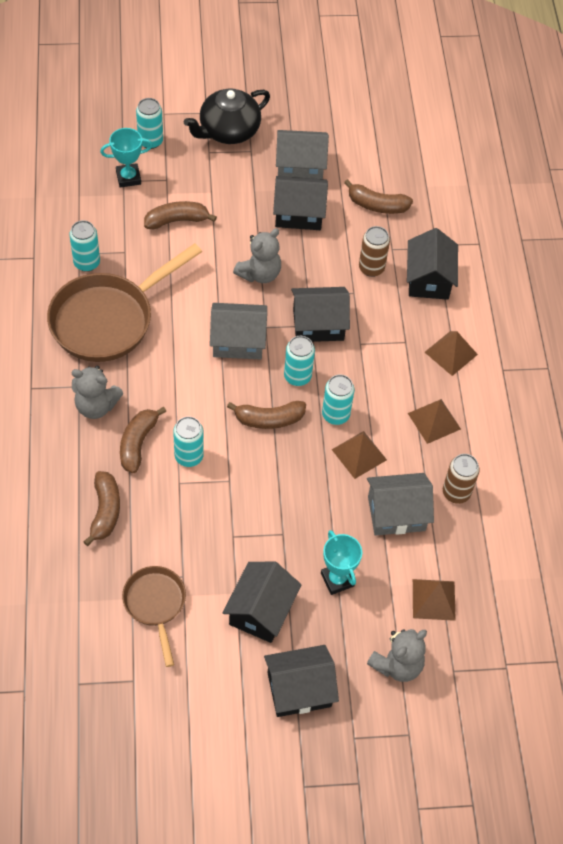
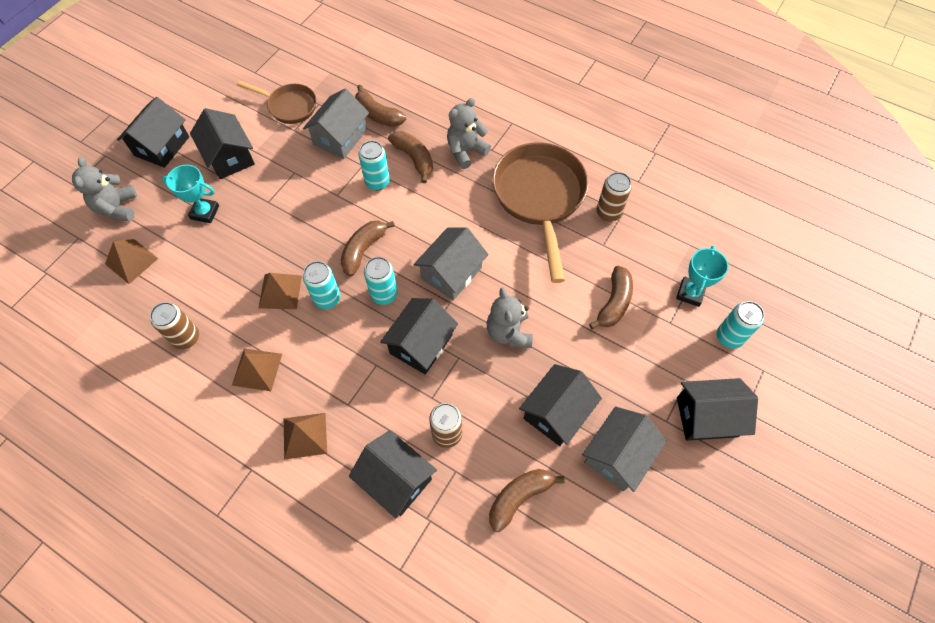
camera: 130 degrees right, 5 degrees up
(87, 263) = (608, 213): turquoise can -> brown can
(228, 131) = (706, 417): black teapot -> black house
(396, 513) = (212, 283): grey house -> grey house (340, 137)

